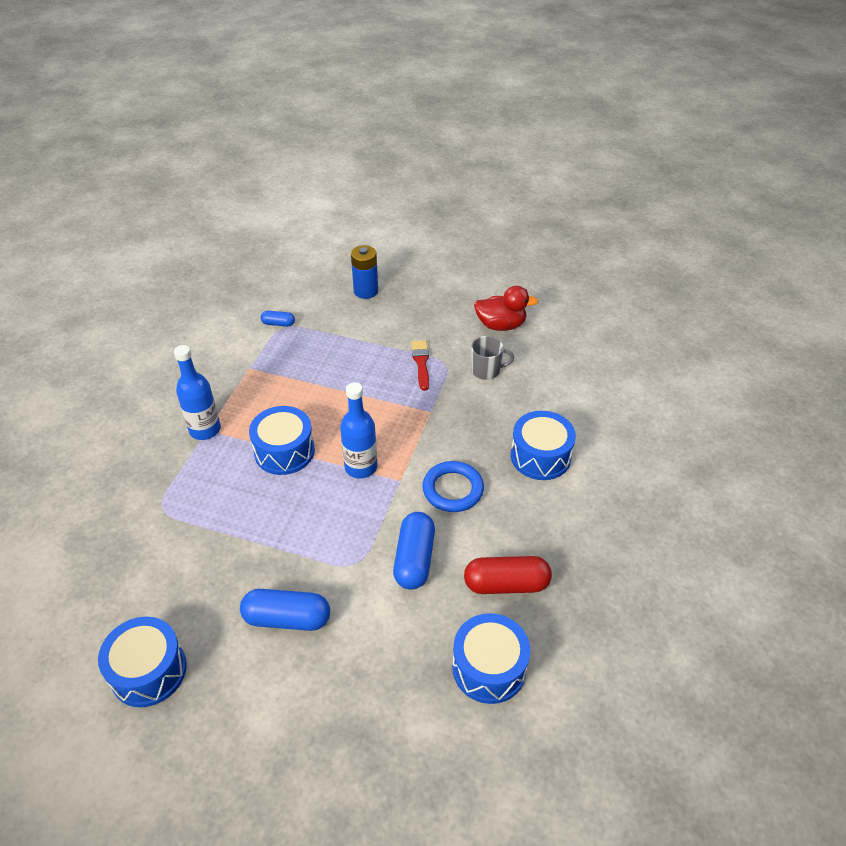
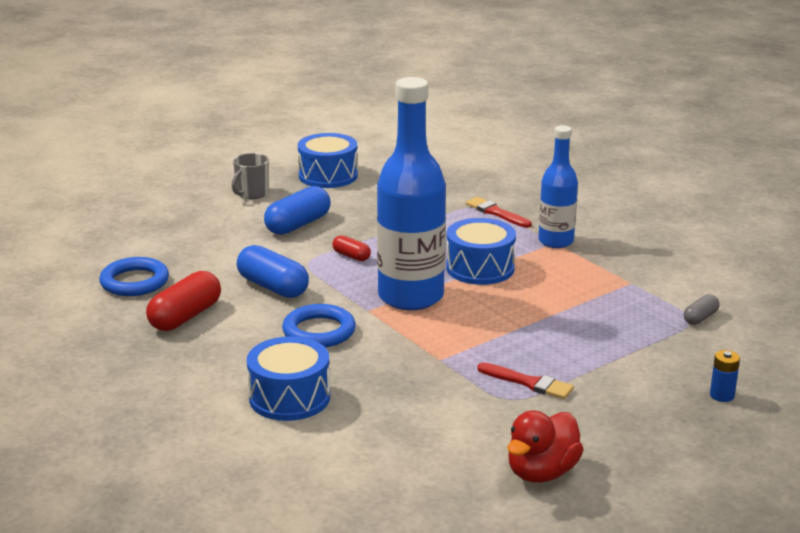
camera: 125 degrees right, 20 degrees down
(169, 489) = (496, 213): none -> red brush
(278, 324) = (700, 318): blue capsule -> grey capsule
(322, 540) = (351, 256): none -> red capsule
(361, 467) = (410, 297): blue bottle -> blue bottle, size x1.72
(366, 291) = (722, 395): blue battery -> blue battery, size x0.60
(486, 370) = (464, 422): grey mug -> grey mug (252, 193)
(489, 668) = (134, 282): blue drum -> blue ring

